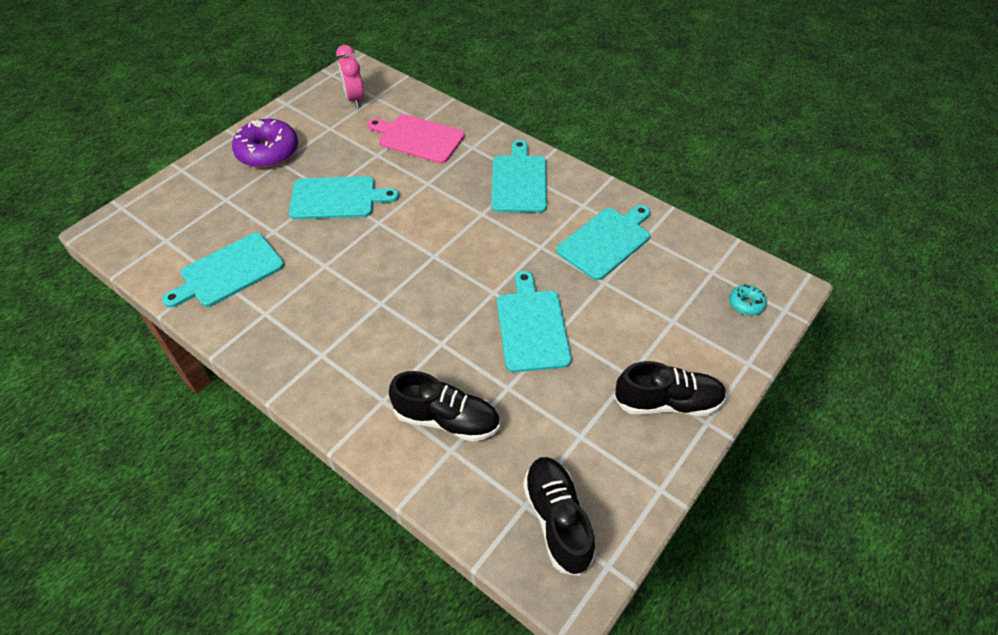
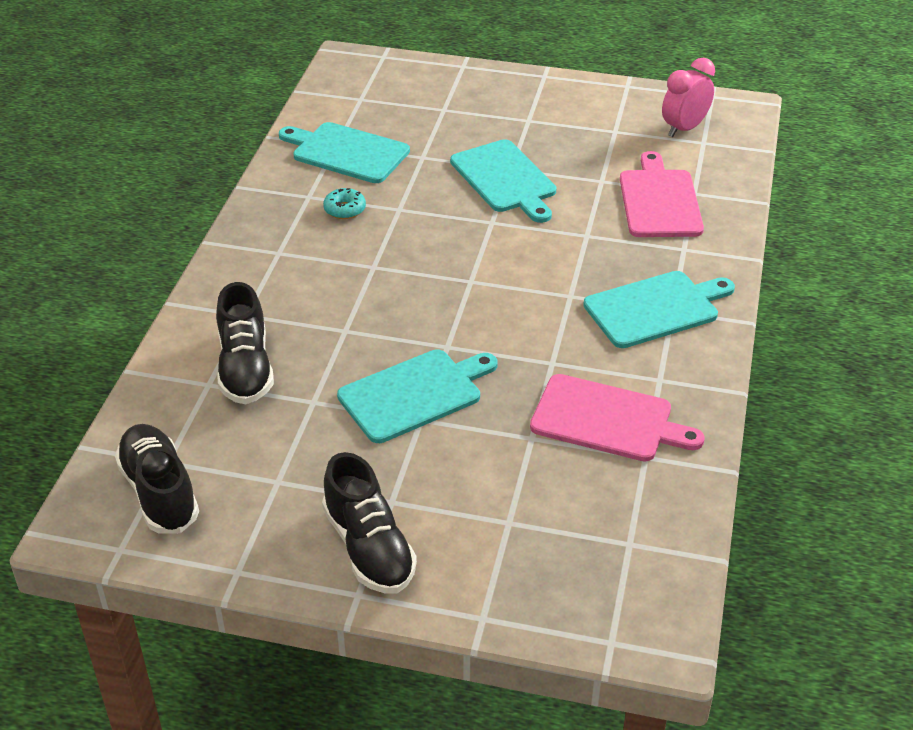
camera: 65 degrees right, 10 degrees down
(268, 152) = (537, 106): purple donut -> none
(557, 520) = (159, 492): black shoe -> black shoe turned 75 degrees counterclockwise
(606, 241) = (607, 420): turquoise cutting board -> pink cutting board
(746, 304) = (592, 594): turquoise donut -> turquoise donut (345, 209)

